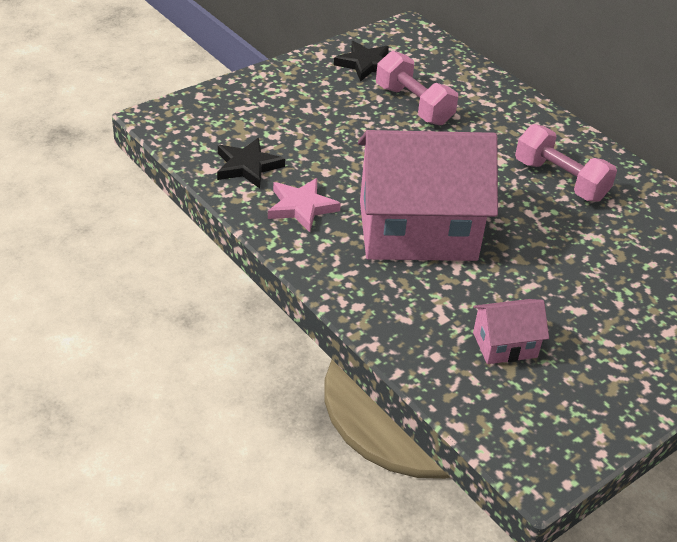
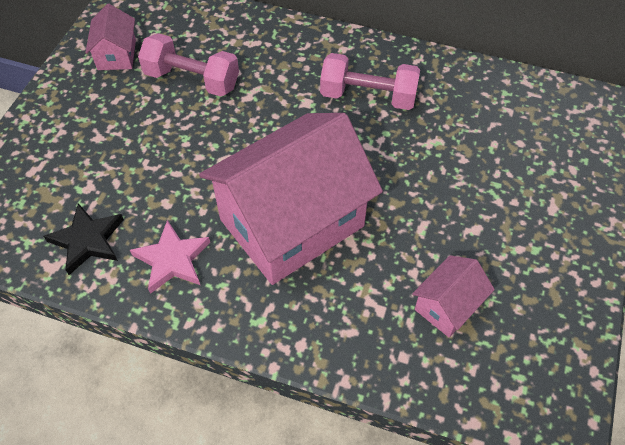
camera: 30 degrees left, 15 degrees up
(365, 64) = (117, 55): black star -> pink house

